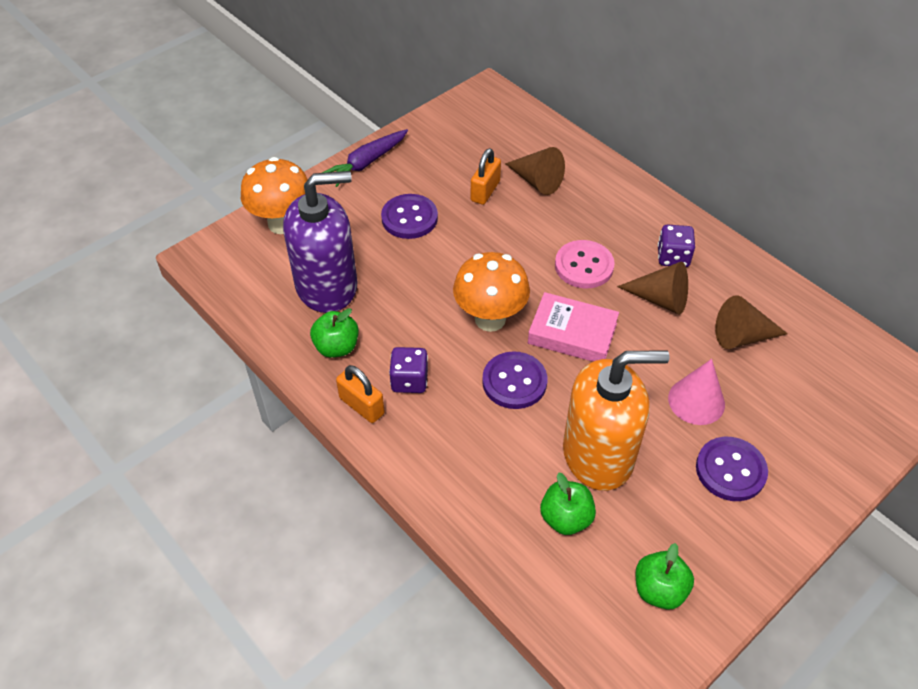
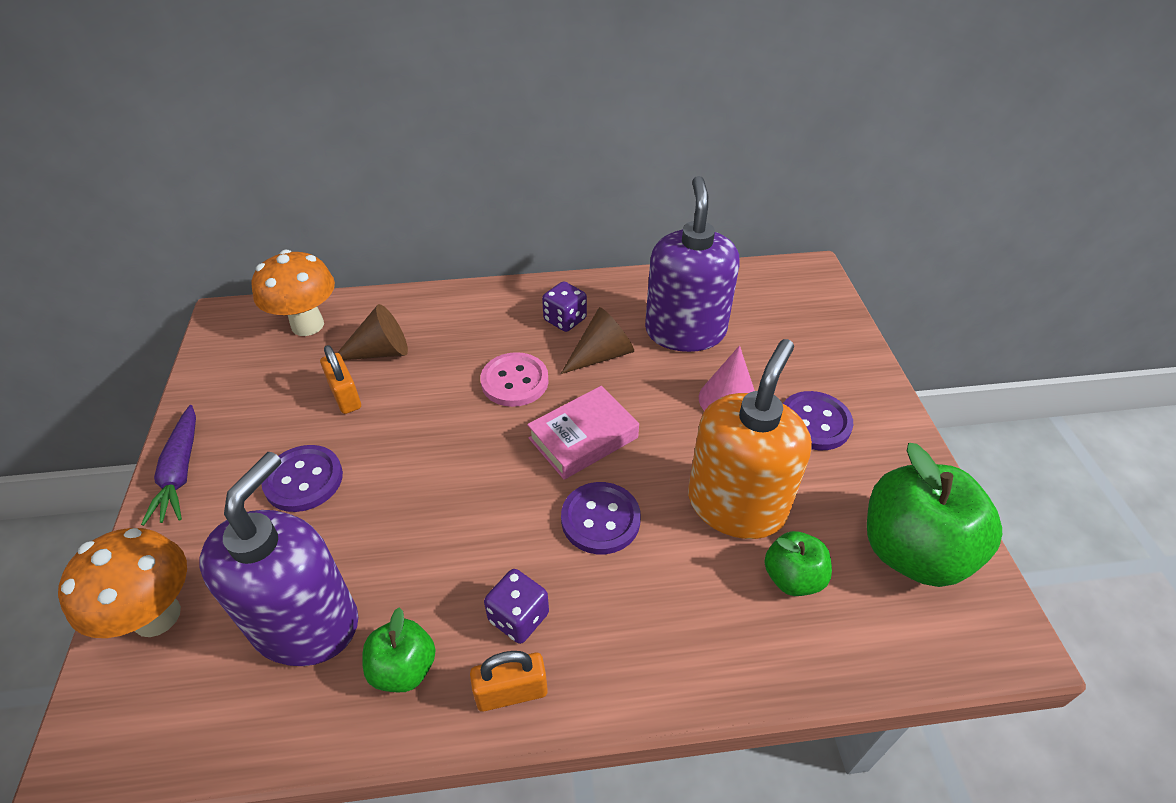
camera: 55 degrees left, 5 degrees down
(490, 319) = (506, 492): orange mushroom -> orange mushroom (307, 325)
(659, 590) = (912, 551): green apple -> green apple, size x1.91
(742, 336) = (685, 331): brown cone -> purple soap dispenser

